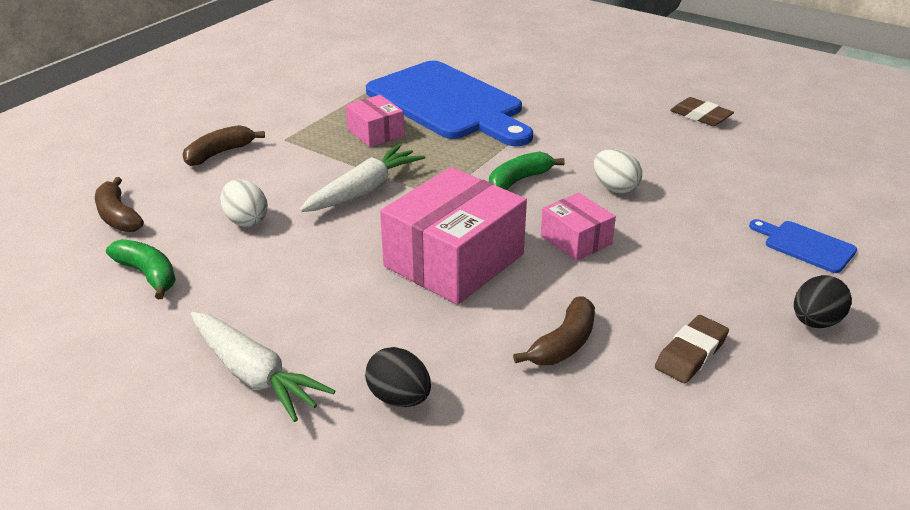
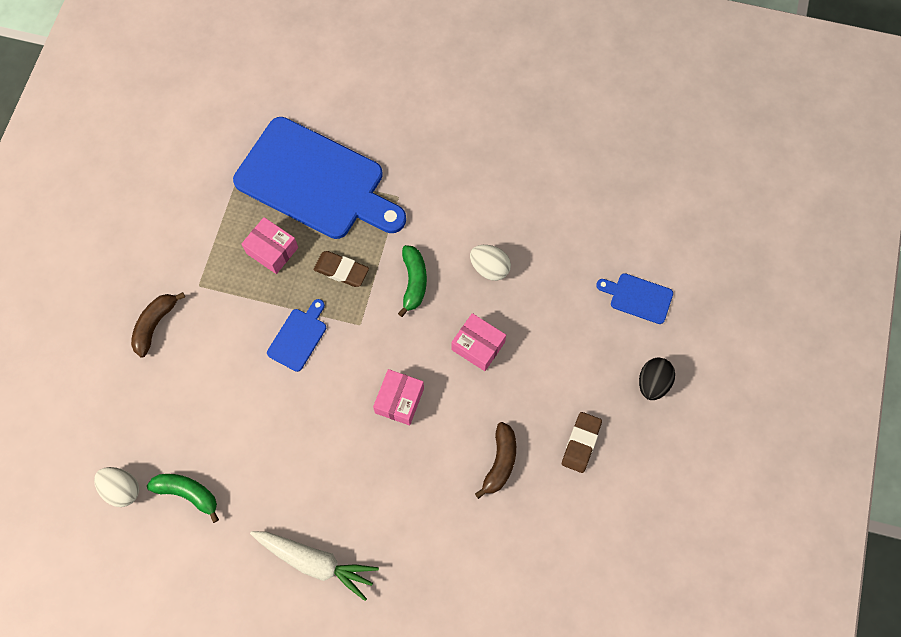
camera: 20 degrees left, 35 degrees up
(118, 216) = (122, 436): brown banana -> none
(246, 220) = (225, 406): white egg -> white egg (122, 489)
(364, 190) = (298, 337): white carrot -> blue cutting board
(399, 398) = (415, 548): black egg -> none
(454, 260) = (399, 400): pink box -> pink box, size x0.52
(519, 180) = (414, 282): green banana -> green banana turned 150 degrees clockwise
(700, 116) = (534, 134): brown eraser -> brown eraser (341, 270)

